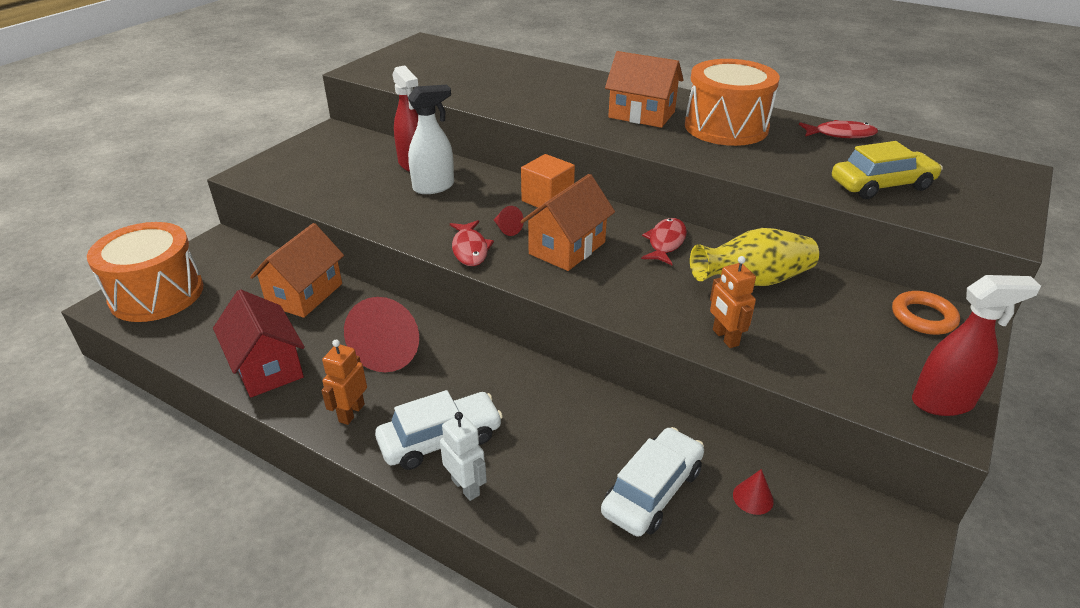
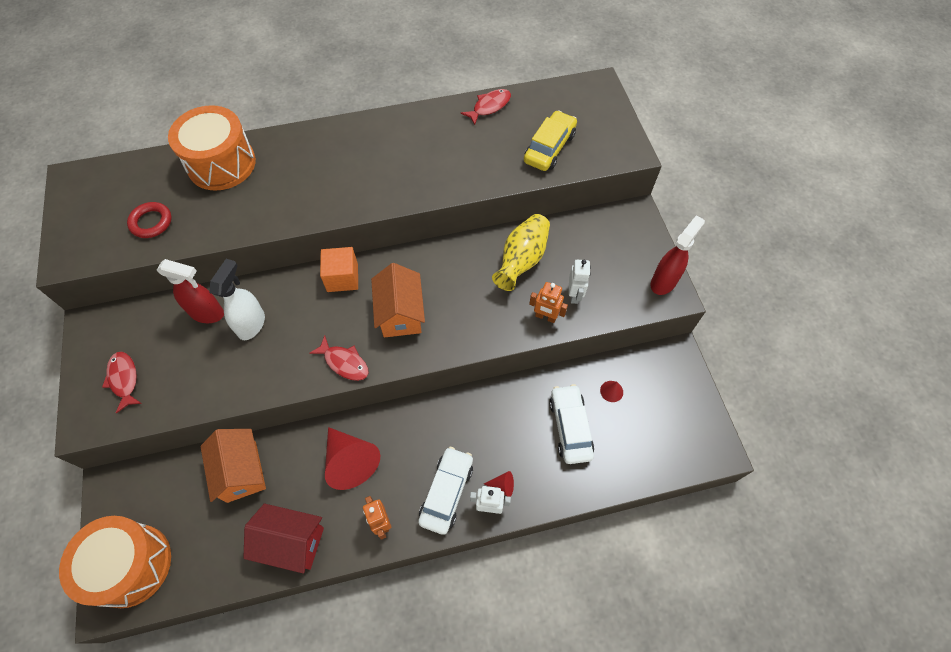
camera: 45 degrees left, 25 degrees up
(438, 78) = (151, 222): none -> red ring
(507, 229) = (347, 326): red cone -> red cone (502, 485)
(641, 114) = (353, 166): orange house -> none
(665, 242) = (450, 263): red fish -> red fish (124, 379)
(726, 127) = (419, 144): orange drum -> orange drum (221, 164)
(788, 341) = (574, 295): none -> white robot
(923, 317) = (616, 225): orange ring -> none

